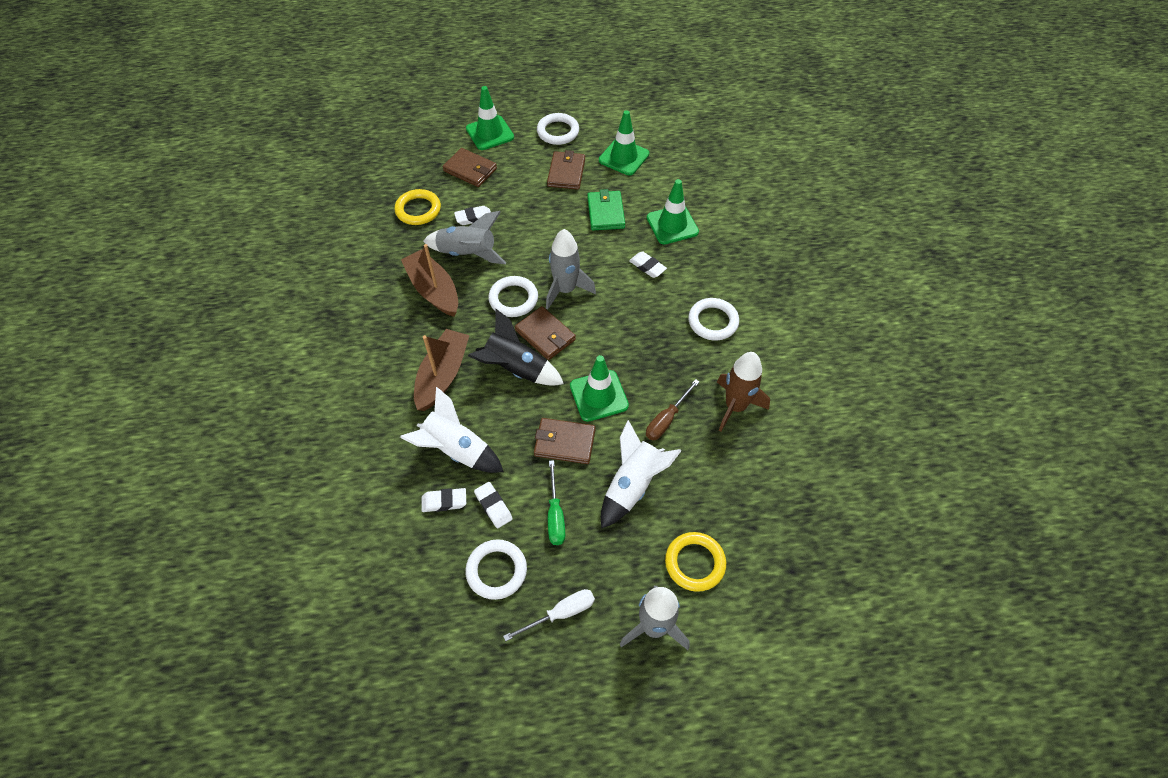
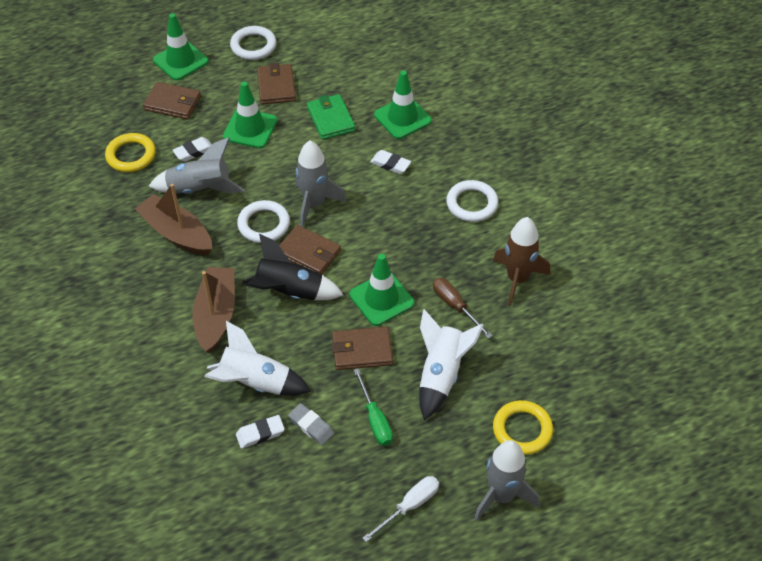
camera: 15 degrees left, 5 degrees down
(493, 506) = (311, 426): white eraser -> grey eraser
(496, 571) = (334, 484): white ring -> none
(624, 157) = (331, 59): green traffic cone -> green traffic cone (250, 129)
(666, 419) = (455, 306): brown screwdriver -> brown screwdriver turned 120 degrees clockwise

